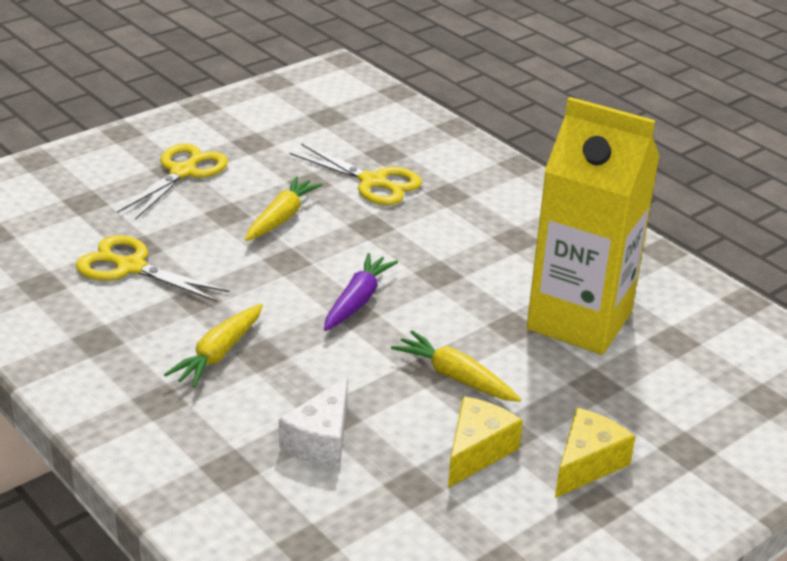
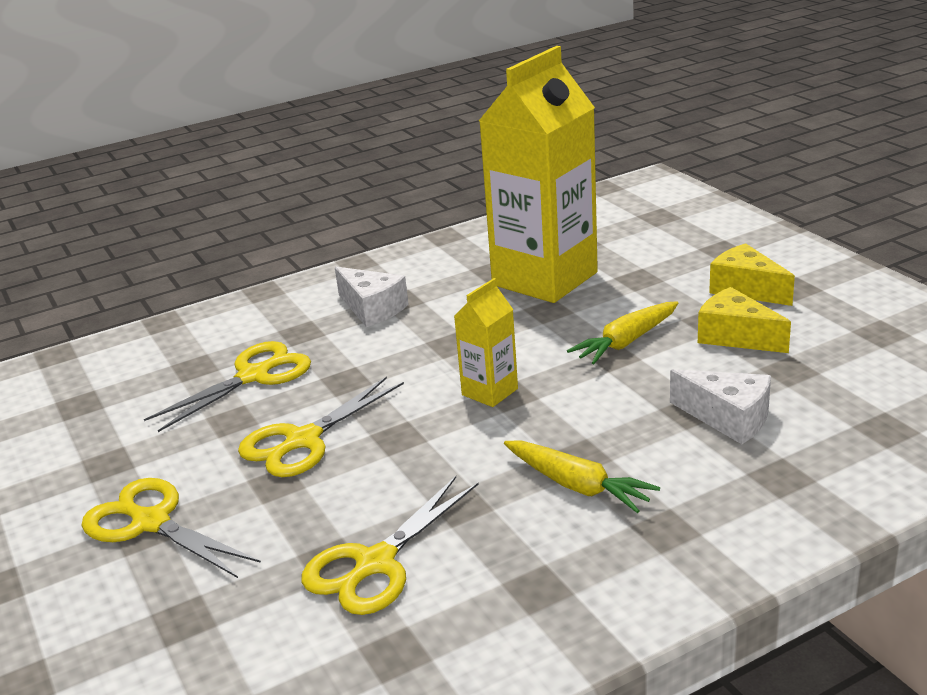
camera: 75 degrees left, 5 degrees down
(281, 218) = (303, 440): yellow carrot -> yellow scissors
(357, 301) = (490, 392): purple carrot -> yellow carton
(495, 225) = (372, 309): none -> white cheese

